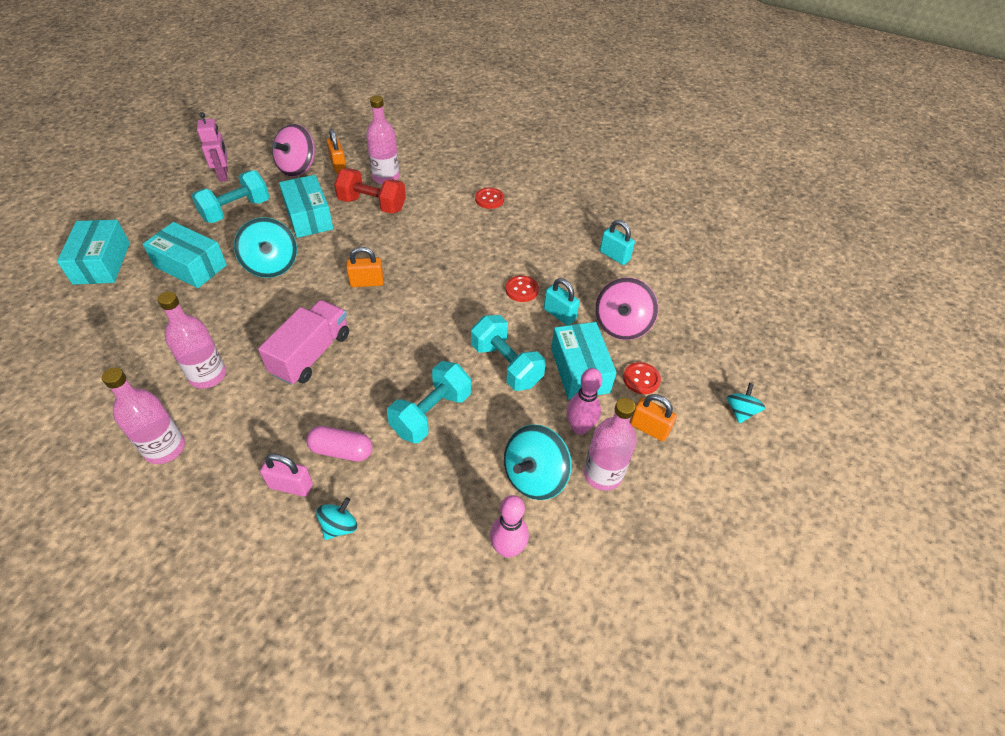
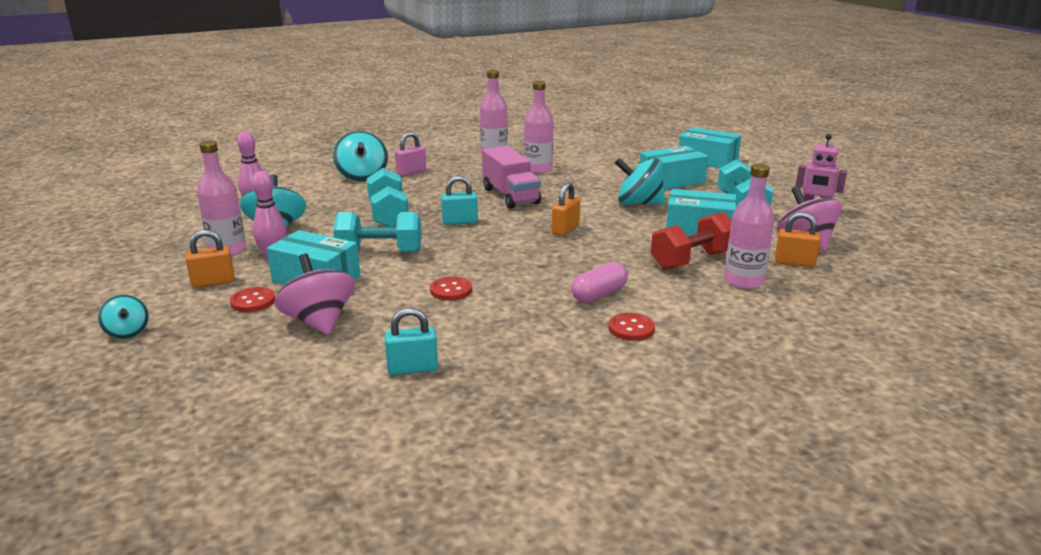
camera: 130 degrees right, 25 degrees down
(339, 526) = (362, 176): turquoise spinning top -> turquoise spinning top, size x1.80
(341, 450) = (411, 187): pink capsule -> pink capsule (599, 295)
(559, 314) = (389, 296): turquoise padlock -> turquoise padlock (460, 222)

